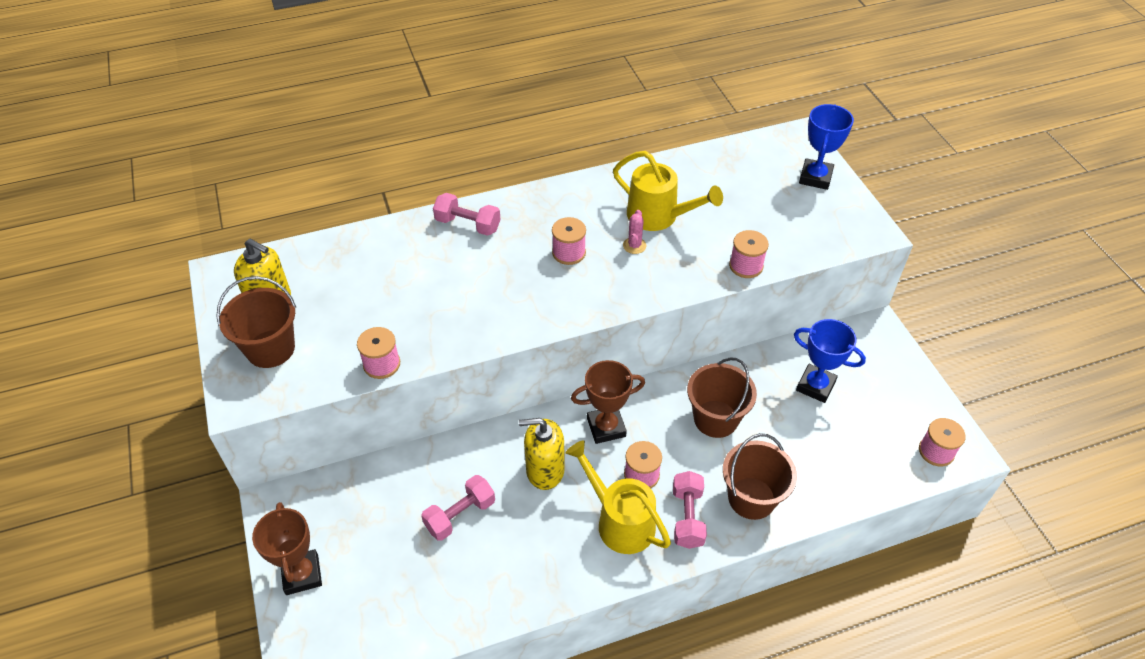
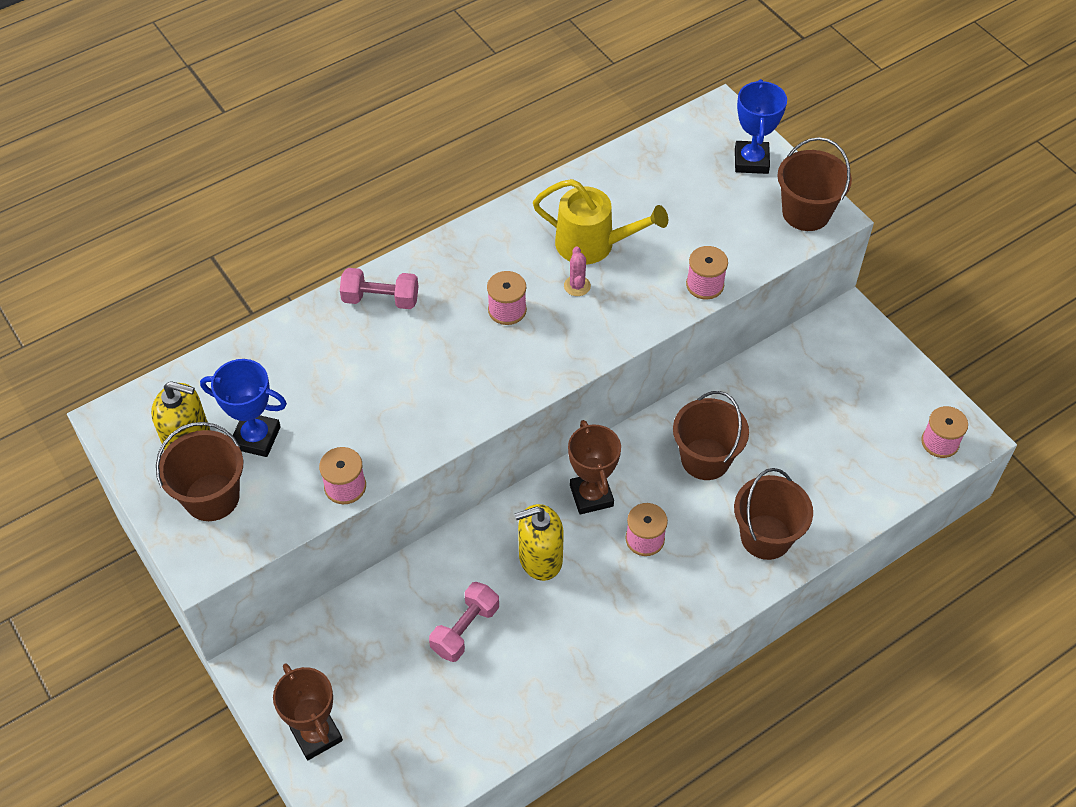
camera: 15 degrees left, 5 degrees up
(606, 427) = (591, 496): brown trophy -> brown trophy turned 75 degrees counterclockwise
(619, 520) = (636, 594): yellow watering can -> none
(687, 517) = (705, 573): pink dumbbell -> none
(815, 386) = (800, 398): blue trophy -> blue trophy (256, 438)
(853, 226) = (806, 213): none -> brown bucket

